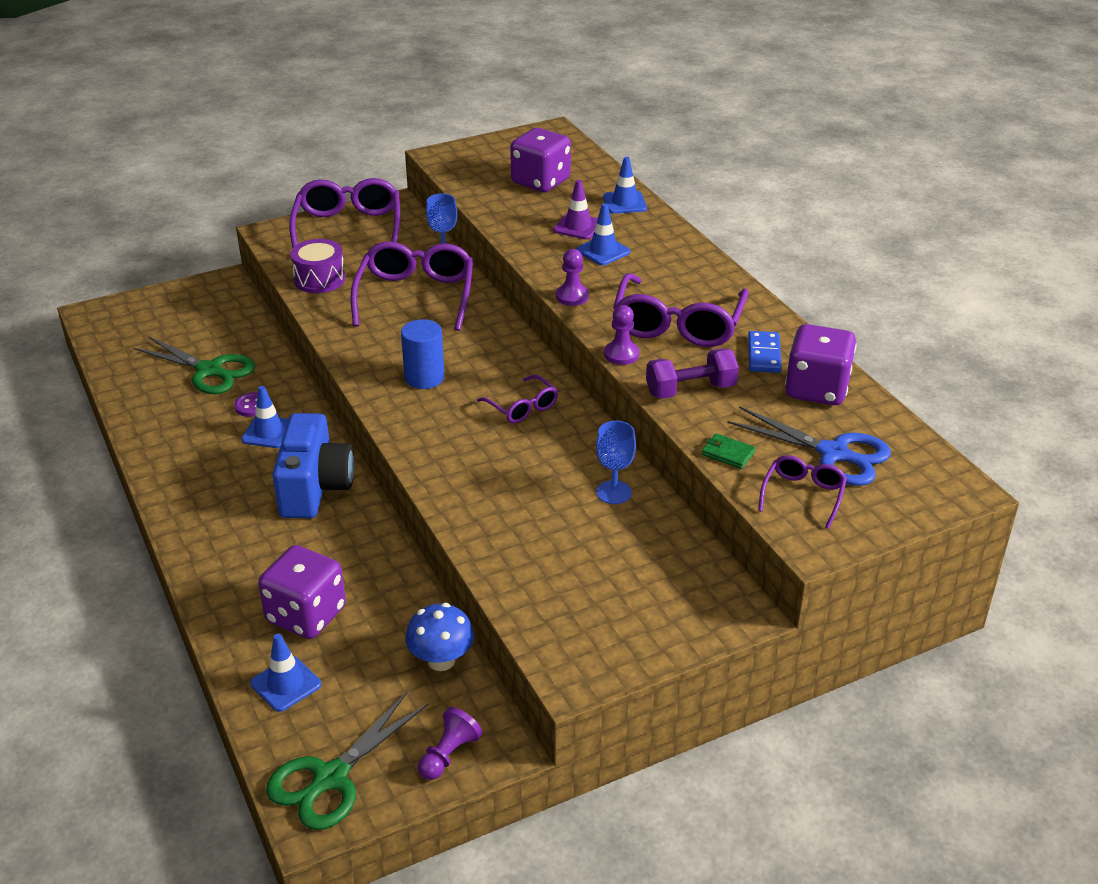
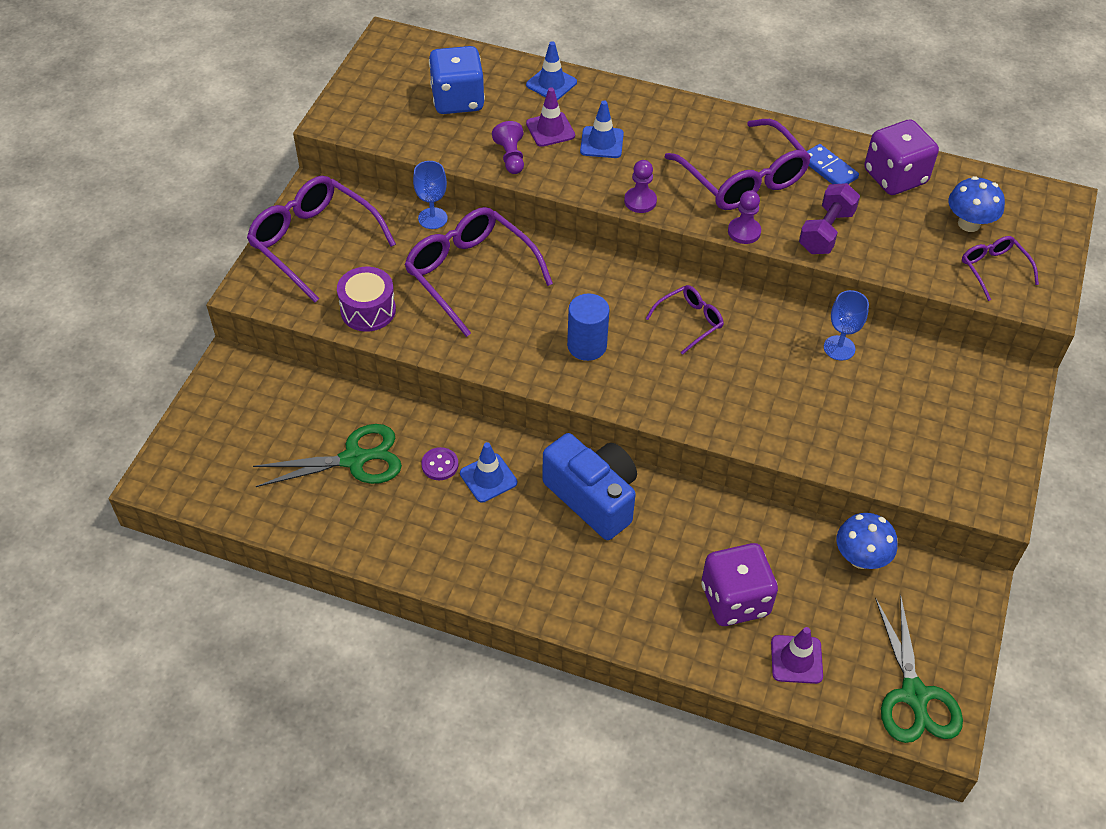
camera: 45 degrees left, 15 degrees up
(286, 684) = (796, 659): blue traffic cone -> purple traffic cone
(448, 755) = (953, 617): purple pawn -> purple pawn (510, 157)
(522, 407) = (689, 321): purple glasses -> purple glasses turned 45 degrees counterclockwise
(540, 182) = (458, 100): purple dice -> blue dice
(728, 453) = (914, 268): green wallet -> none
(834, 454) = (969, 223): blue scissors -> blue mushroom

